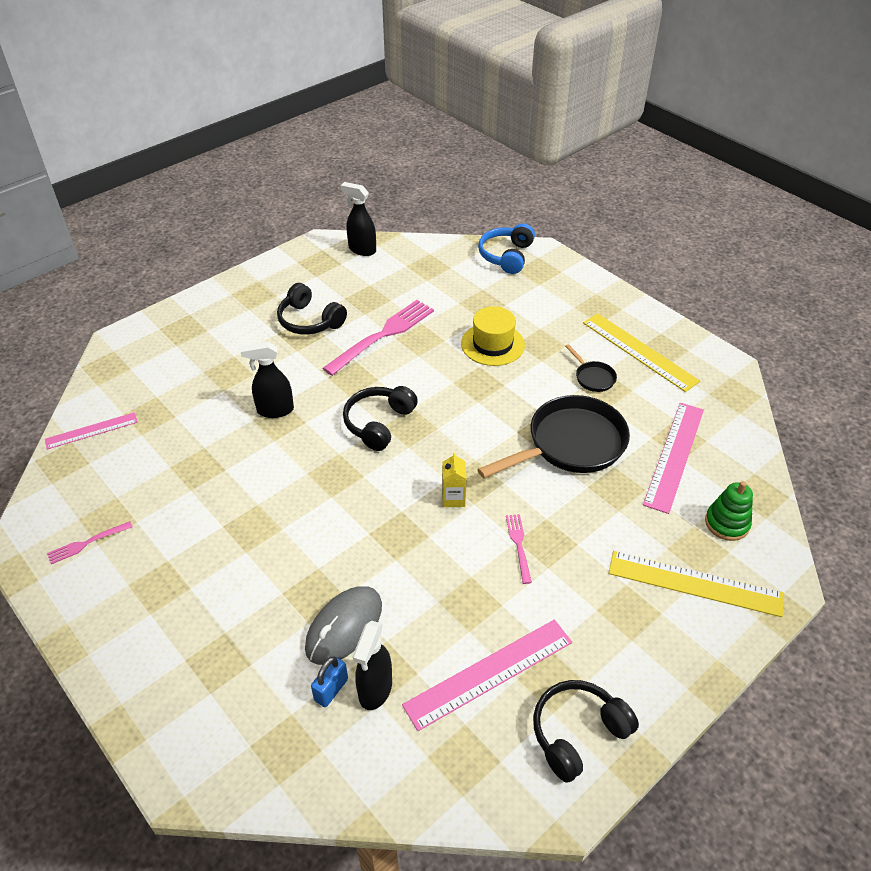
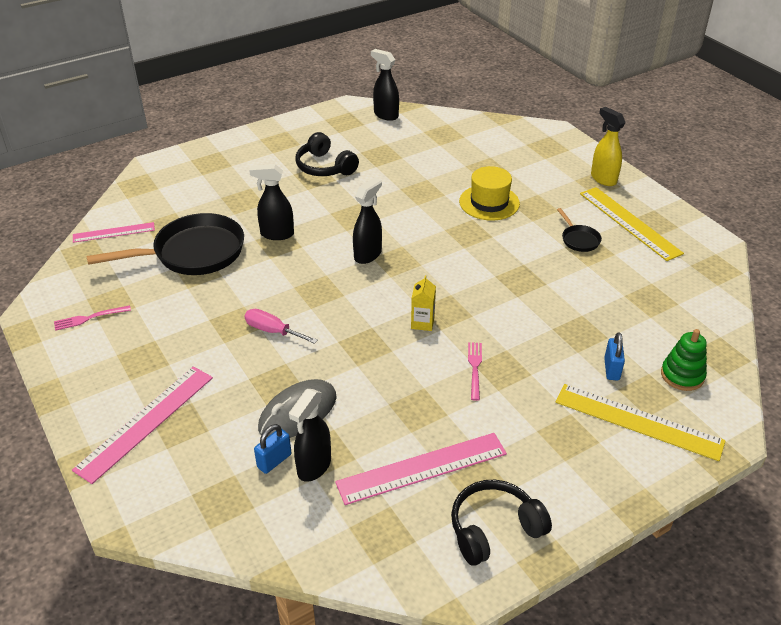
camera: 10 degrees right, 5 degrees down
(296, 531) = (273, 331): none -> pink screwdriver
(379, 423) = (368, 255): black headphones -> black spray bottle
(383, 335) = (389, 185): pink fork -> none
(506, 256) = (519, 132): blue headphones -> none
(570, 444) = (544, 292): black pan -> black pan (193, 253)
(602, 302) = (603, 179): none -> yellow spray bottle
(656, 526) = (611, 369): none -> blue padlock
(674, 455) = (643, 313): pink ruler -> pink ruler (146, 422)

